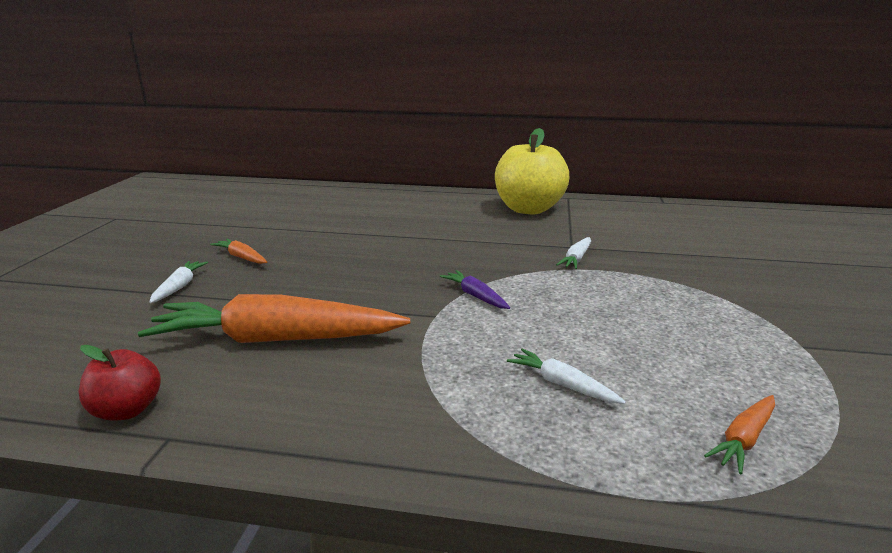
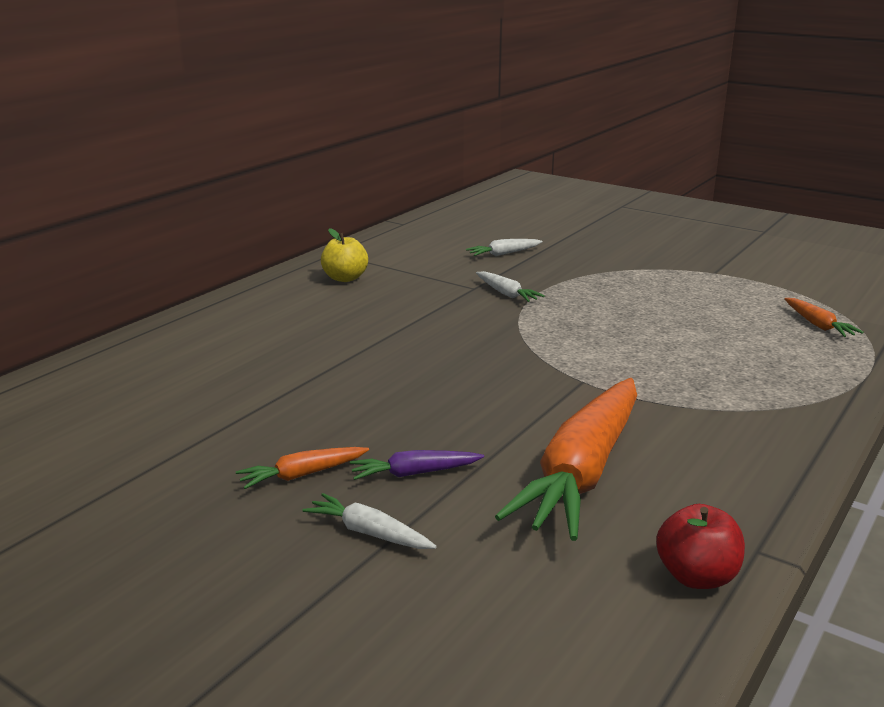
camera: 65 degrees left, 0 degrees up
(475, 296) = (553, 354): purple carrot -> purple carrot (414, 473)
(528, 209) = (345, 278): yellow apple -> yellow apple, size x0.49
(562, 384) = (733, 358): white carrot -> white carrot (504, 254)

